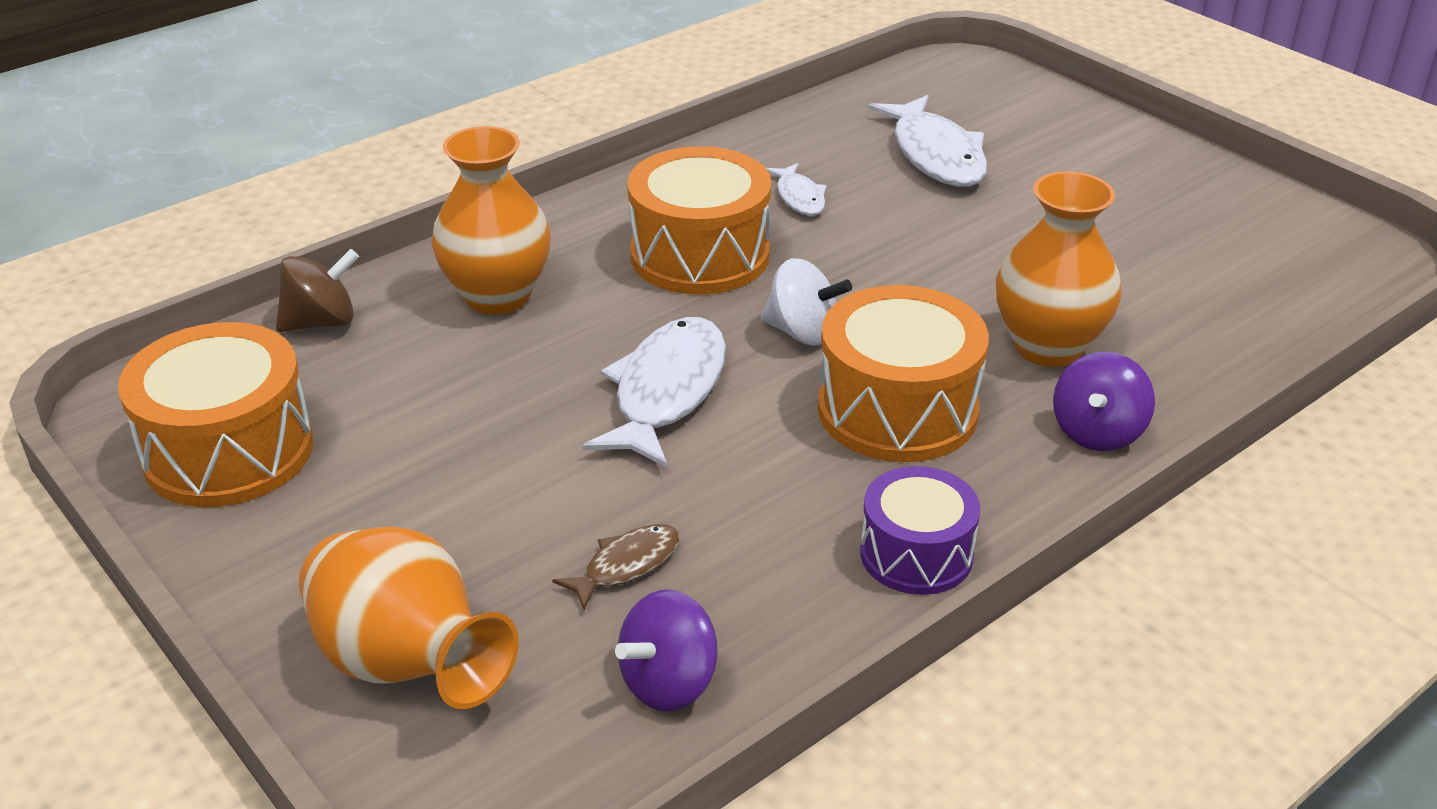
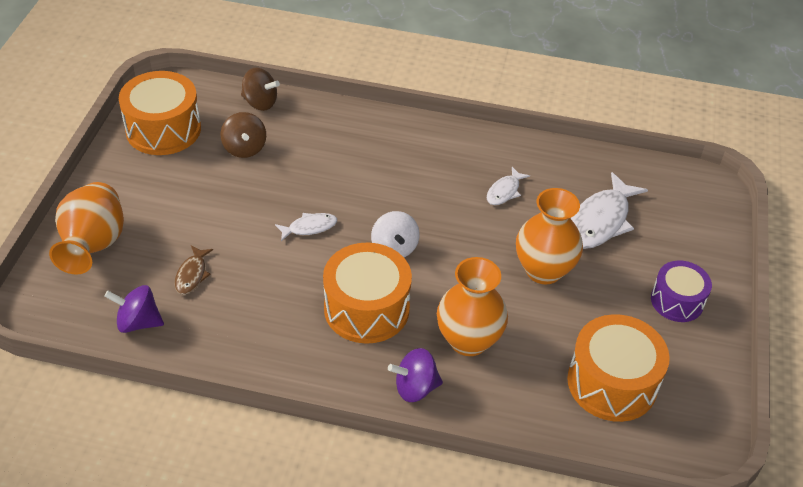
camera: 50 degrees right, 10 degrees up
(403, 382) = (244, 148): none -> brown spinning top
(497, 296) = (326, 140): orange vase -> orange vase (543, 270)
(626, 565) = (192, 275): brown fish -> brown fish turned 90 degrees clockwise
(666, 392) = (309, 227): white fish -> white fish, size x0.53
(700, 255) = (420, 184): orange drum -> orange drum (612, 383)
(916, 554) = (272, 361): purple drum -> purple drum (677, 301)

